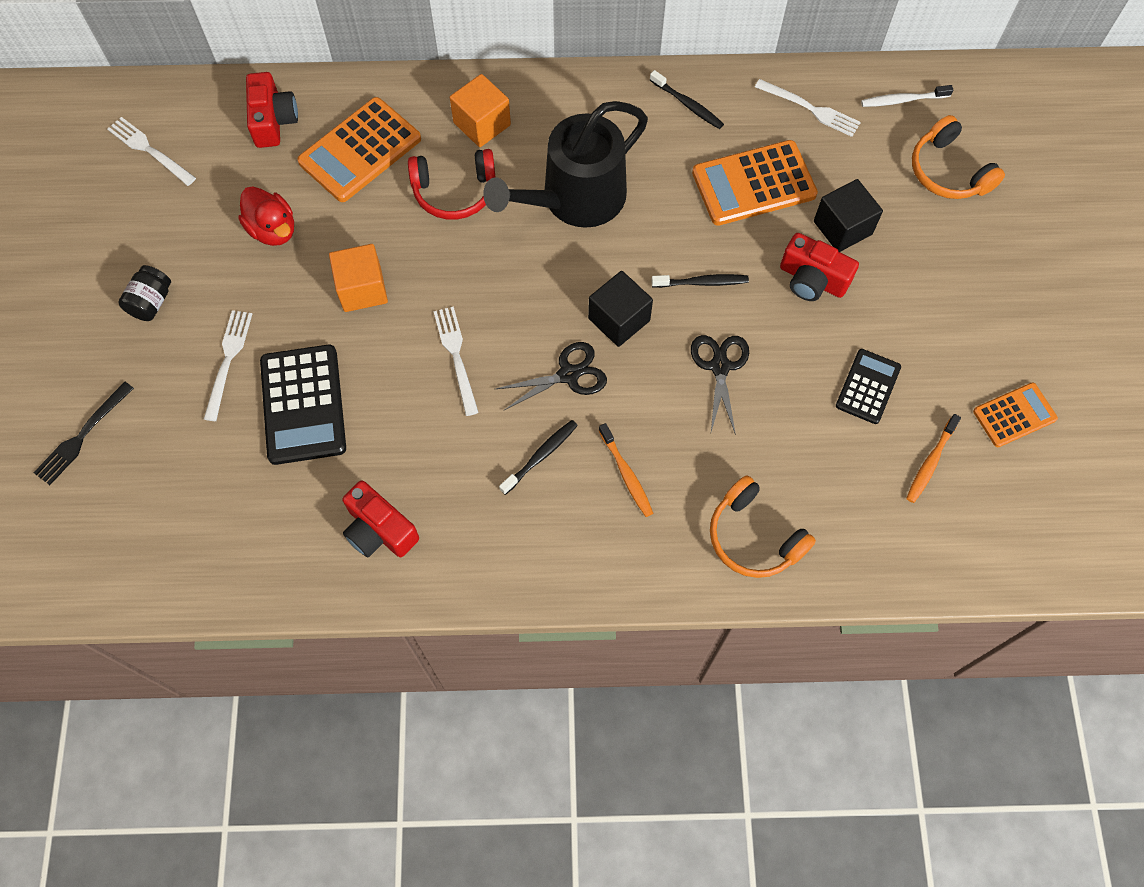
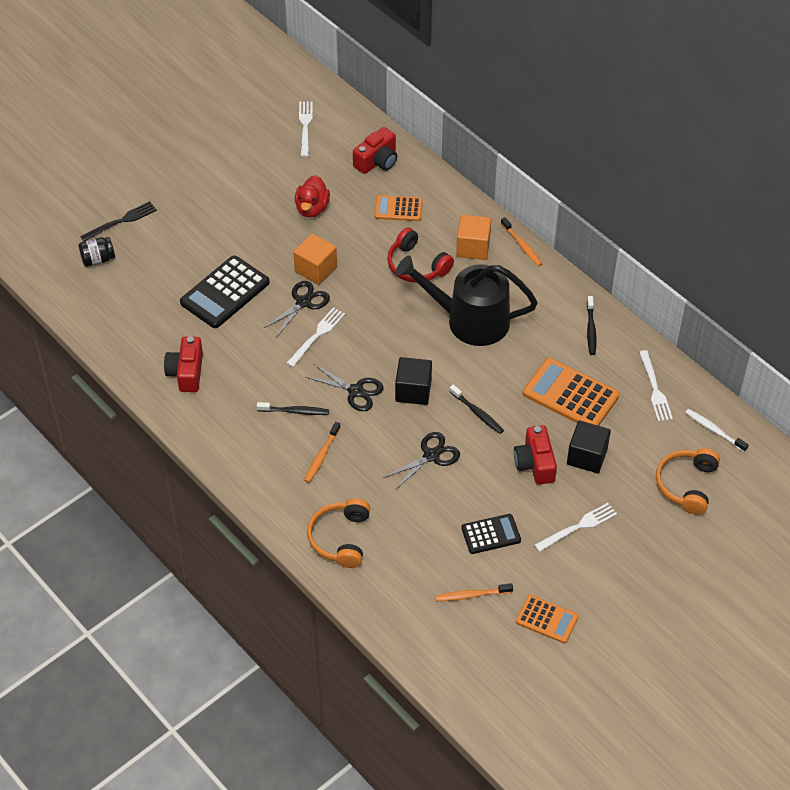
camera: 50 degrees right, 15 degrees down
(81, 437) = (122, 221): black fork -> black fork turned 150 degrees clockwise
(151, 302) = (220, 192): black jar -> black jar (98, 259)
(228, 359) = (219, 245): white fork -> white fork (579, 526)
(360, 150) = (398, 209): orange calculator -> orange calculator, size x0.60
(397, 335) = (303, 302): none -> black scissors
(523, 80) = (522, 245): none -> orange toothbrush

